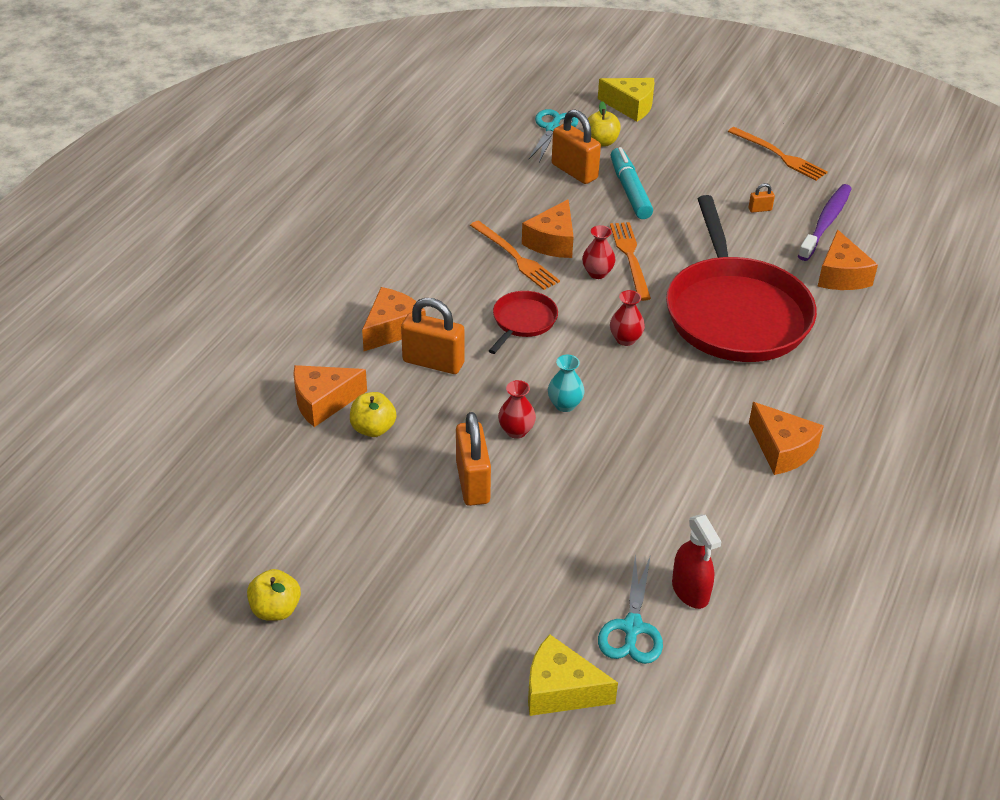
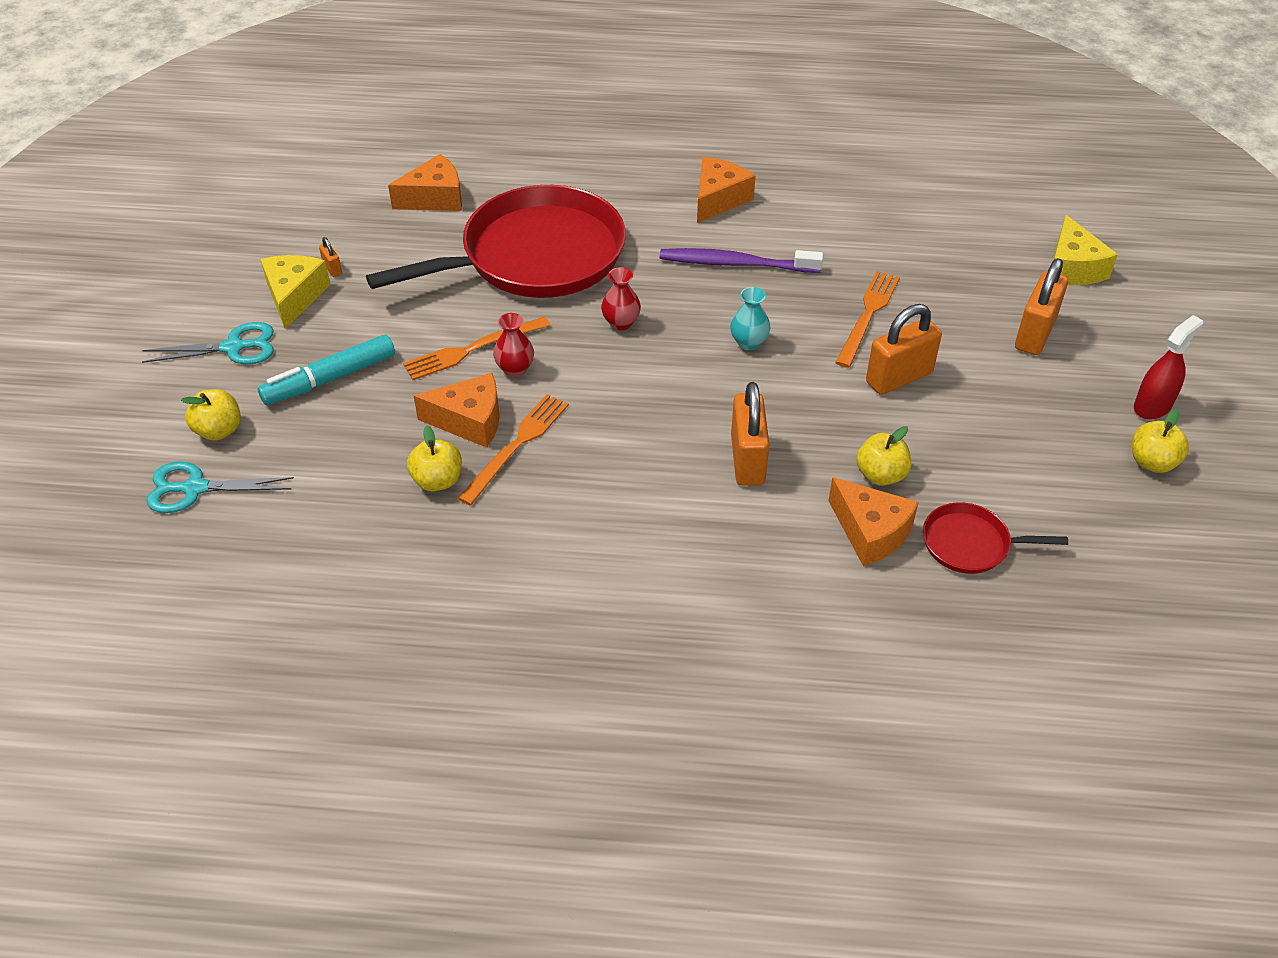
camera: 110 degrees left, 5 degrees up
(392, 329) = (711, 515): orange cheese -> none
(502, 218) = (437, 480): none -> yellow apple
(516, 431) = (809, 367): red vase -> none
(523, 321) = (635, 407): red pan -> red pan (970, 544)
(574, 171) = (302, 439): orange padlock -> orange padlock (1034, 334)
(630, 106) = (113, 422): yellow cheese -> yellow cheese (295, 296)
(632, 628) = (981, 244): turquoise scissors -> turquoise scissors (233, 347)
(690, 591) = (919, 222): red spray bottle -> red spray bottle (1152, 406)
(779, 155) = (207, 271): orange fork -> orange fork (867, 315)
(825, 223) = (341, 219): purple toothbrush -> purple toothbrush (736, 264)

